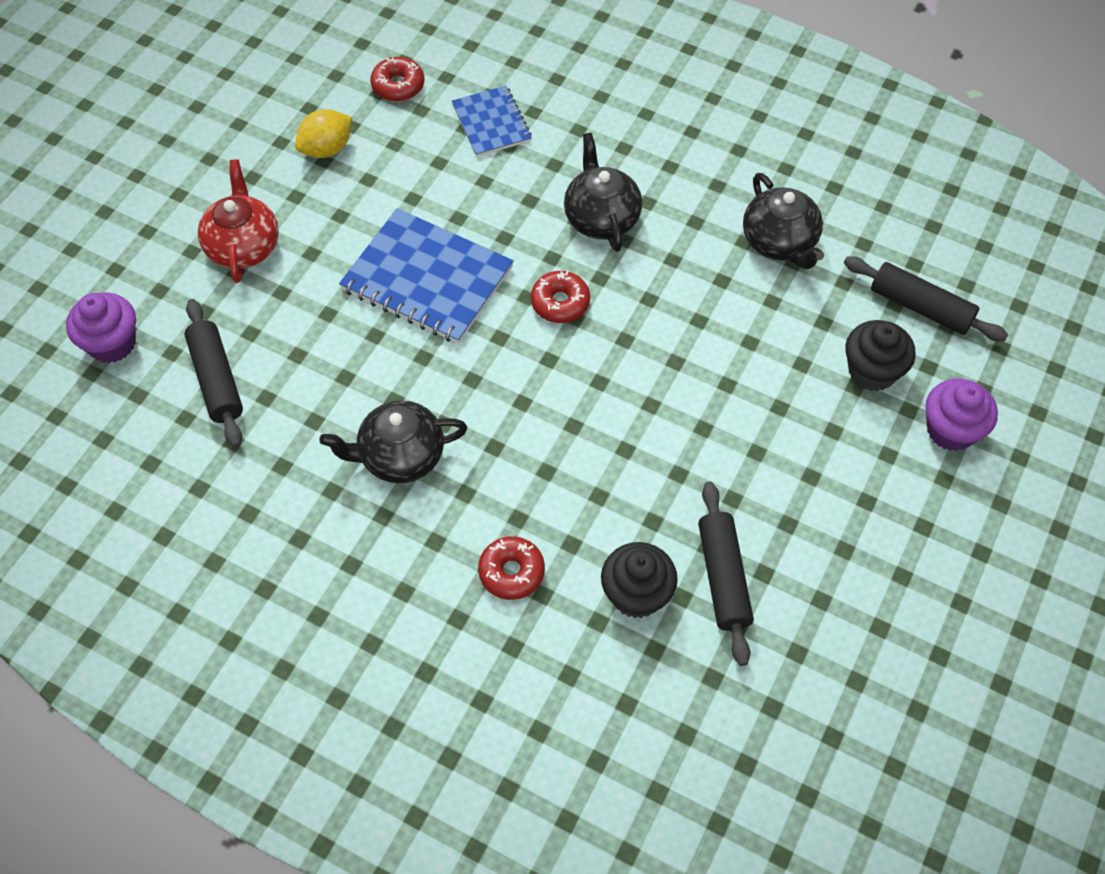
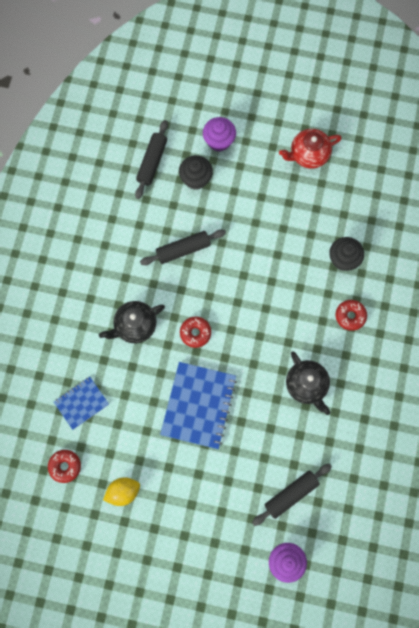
camera: 105 degrees left, 15 degrees up
(243, 246) = (203, 514): red teapot -> red teapot (308, 155)
(327, 149) = (123, 492): yellow lemon -> yellow lemon turned 60 degrees counterclockwise
(723, 577) = (324, 225): black rolling pin -> black rolling pin (183, 250)
(779, 242) = (128, 233): black teapot -> none

